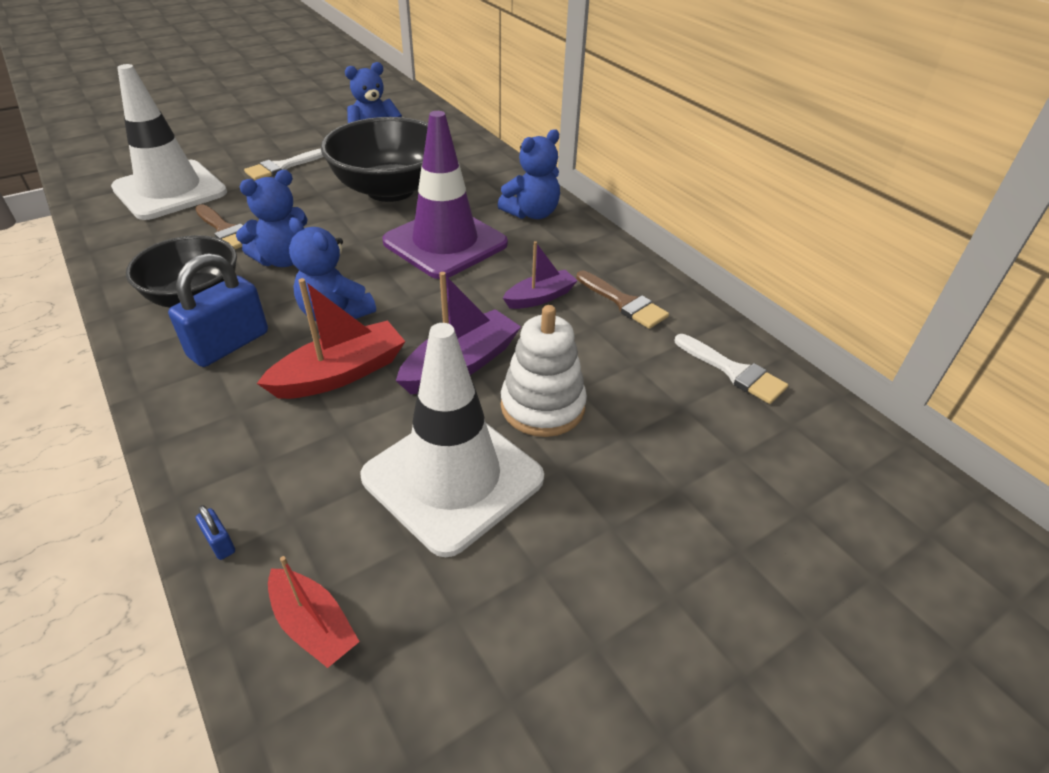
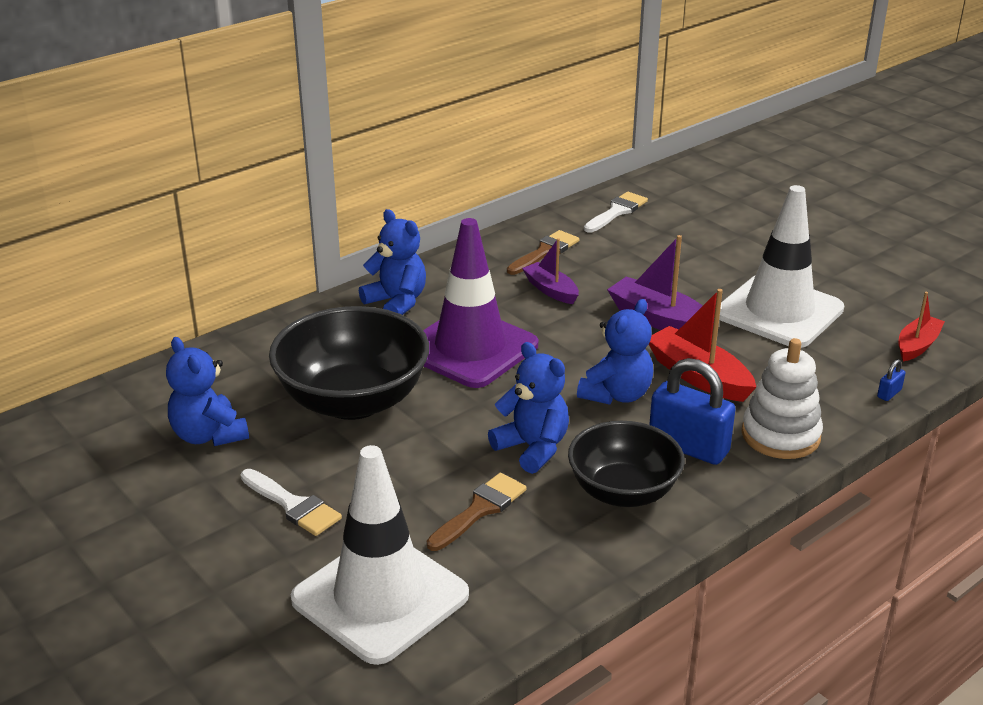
camera: 95 degrees left, 10 degrees down
(542, 406) = (690, 282): white stacking toy -> white stacking toy (780, 435)

